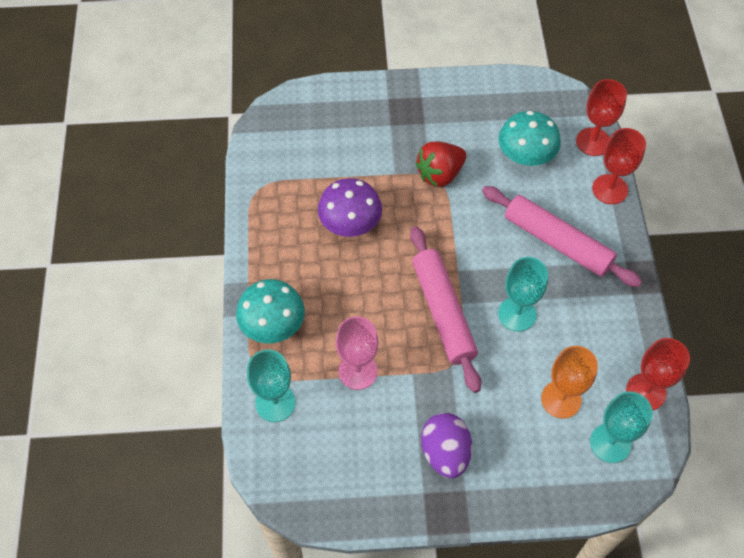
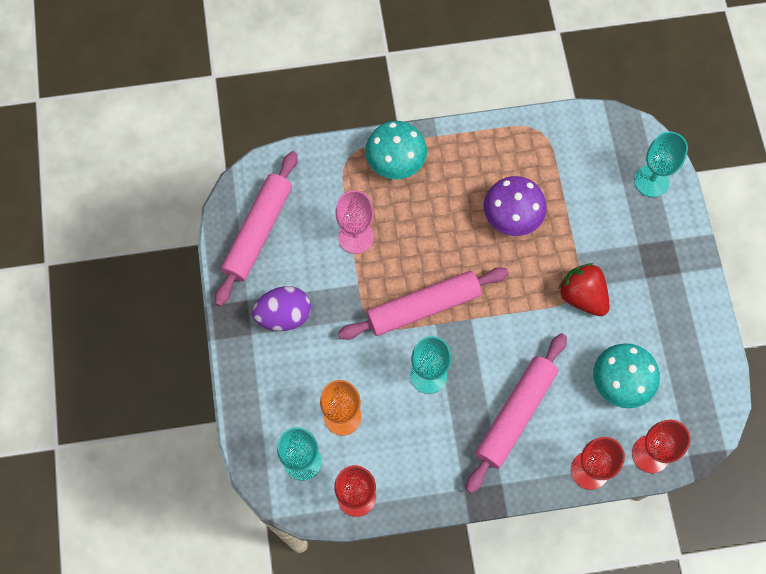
camera: 85 degrees right, 10 degrees up
(275, 403) = (320, 173): turquoise goblet -> turquoise goblet (651, 181)
(340, 476) = (258, 232): none -> pink rolling pin

